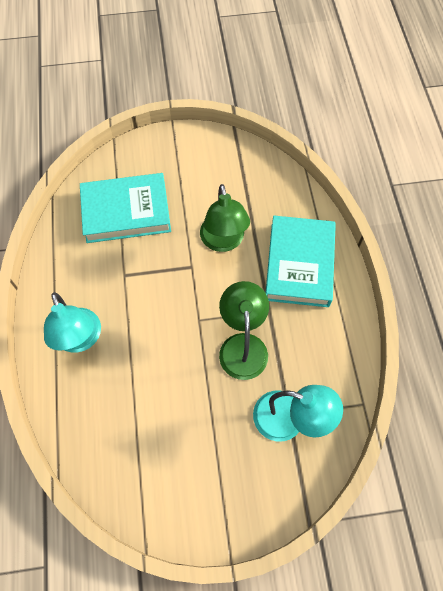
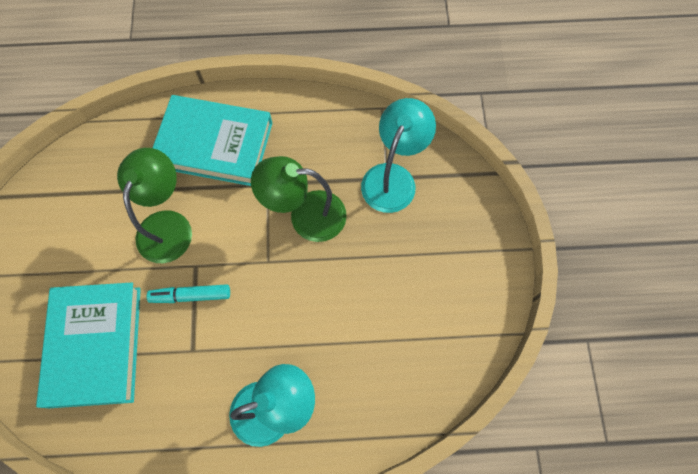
camera: 85 degrees left, 5 degrees up
(166, 267) = (191, 295): none -> turquoise marker
(223, 241) = (168, 225): green lamp -> green lamp turned 75 degrees counterclockwise

